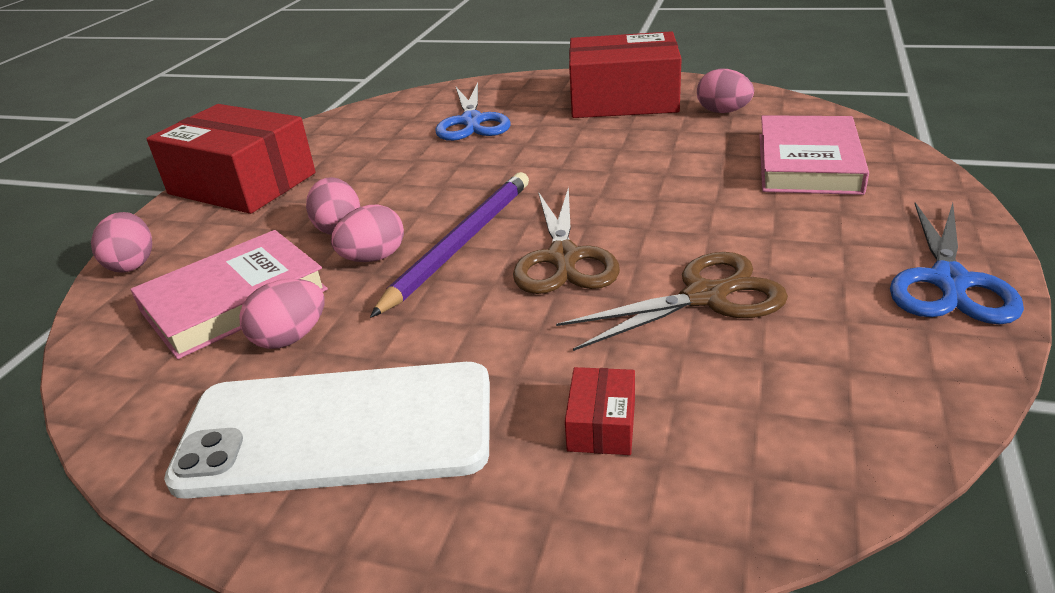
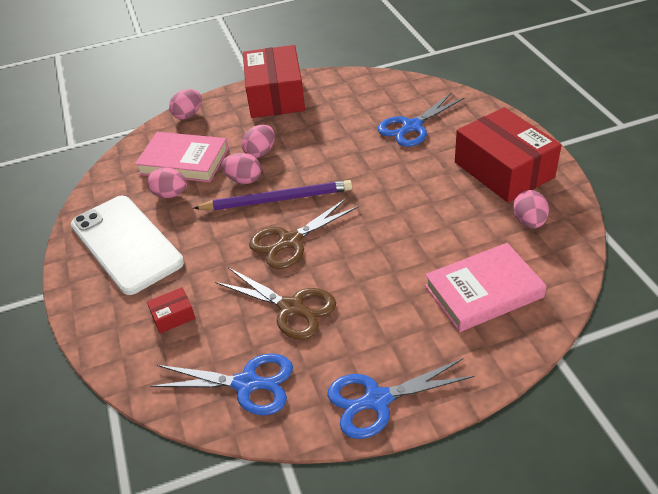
camera: 55 degrees right, 10 degrees up
(839, 386) = (247, 384): none -> blue scissors

